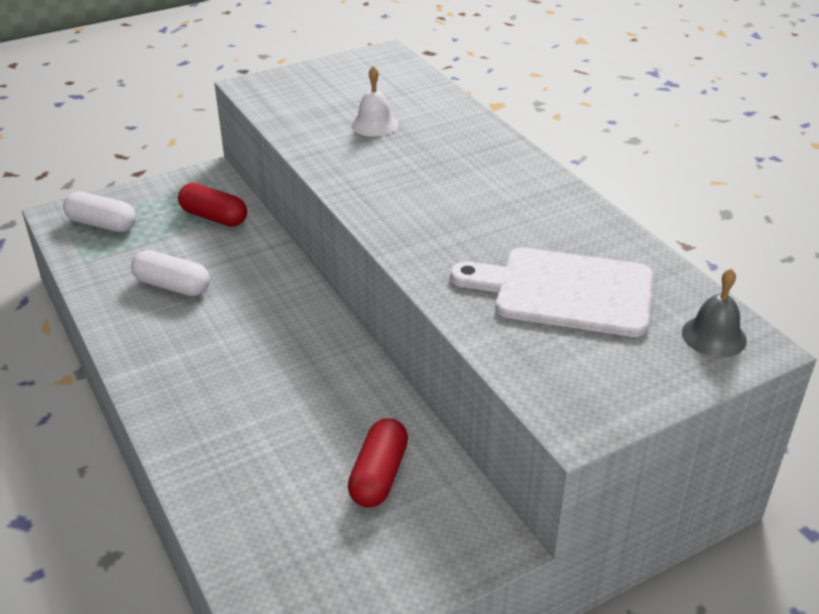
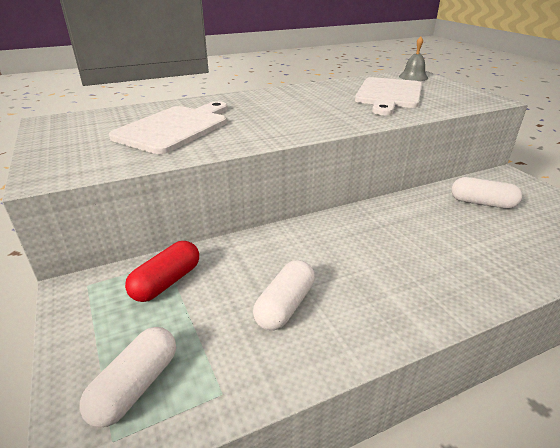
camera: 85 degrees left, 5 degrees down
(374, 124) = (175, 128): white bell -> white cutting board
(379, 475) = (482, 203): red capsule -> white capsule

